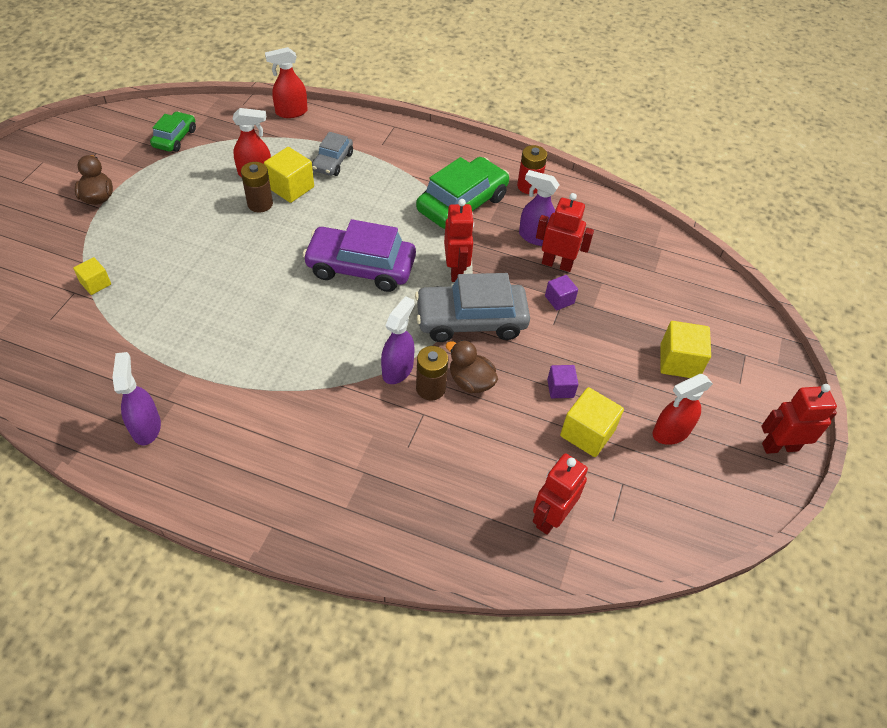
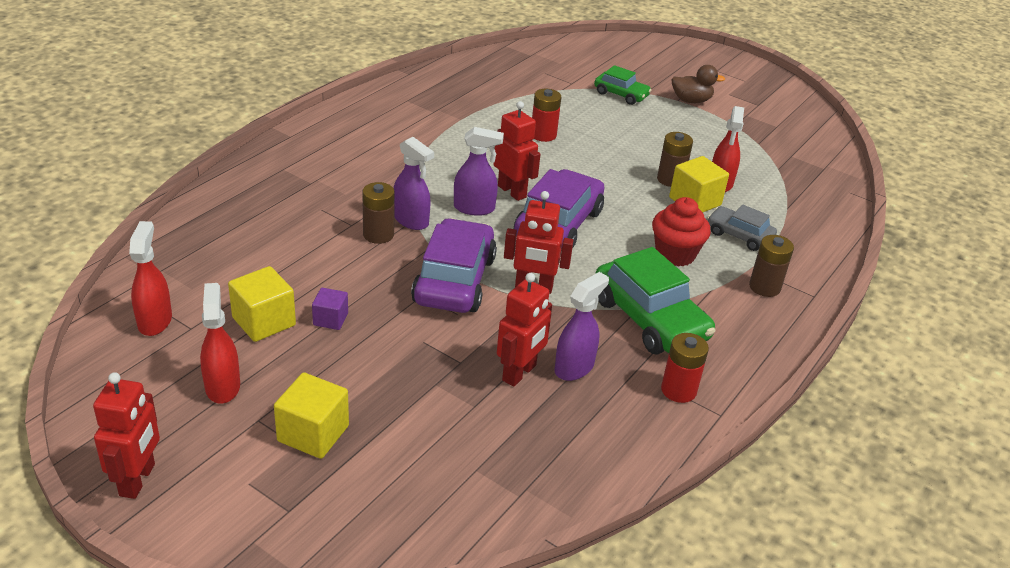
camera: 105 degrees right, 15 degrees down
(96, 283) = (578, 92): yellow cube -> none
(146, 427) = (415, 99): purple spray bottle -> purple spray bottle (474, 208)
(175, 138) = (782, 145): green car -> green car (621, 94)
(203, 299) = (543, 135): none -> red battery
(291, 112) = (836, 221): red spray bottle -> red spray bottle (155, 321)
(374, 195) = (675, 254): none -> red cupcake
(395, 149) = (764, 287): none -> brown battery
(470, 381) = (373, 261): brown duck -> none
(471, 320) = (454, 280): grey car -> purple car
(550, 517) = (192, 270): red robot -> red robot (512, 191)
(559, 300) = (458, 357): purple cube -> none

